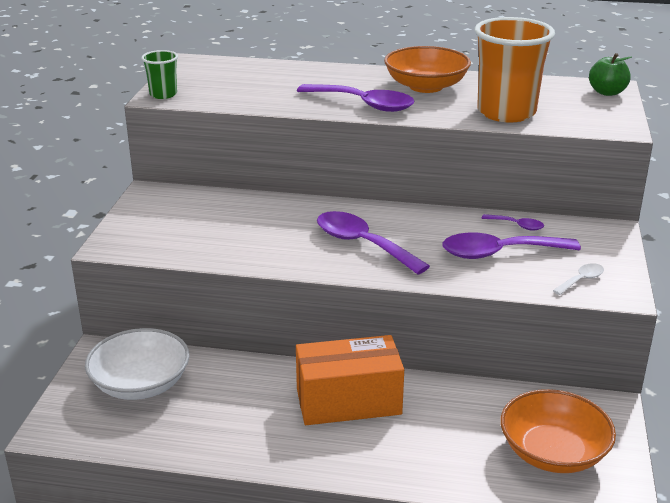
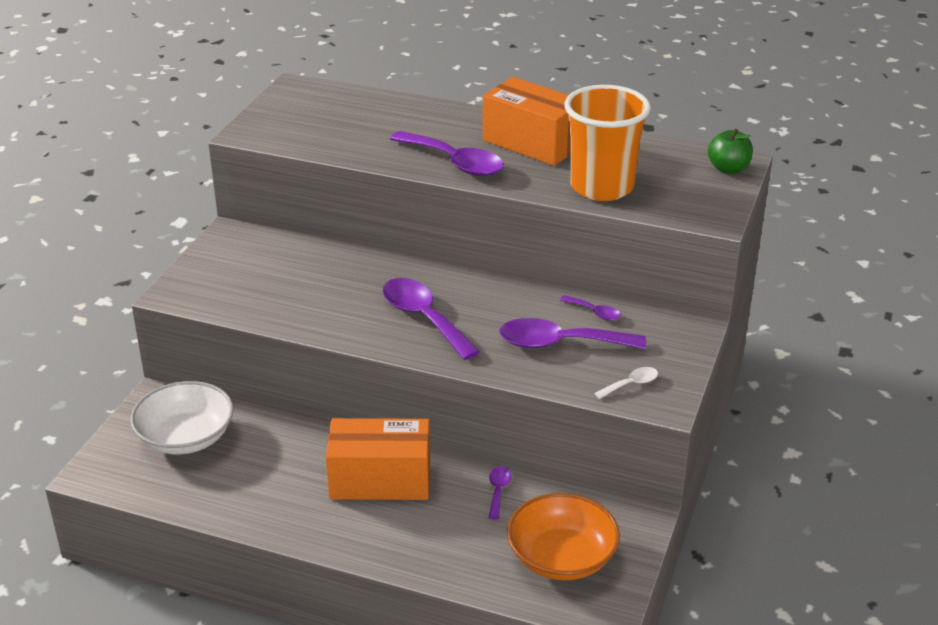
camera: 10 degrees right, 5 degrees up
(163, 94) = (252, 131): green cup -> none
(426, 86) = (532, 143): orange bowl -> orange box
(466, 398) = (498, 491): none -> purple spoon

